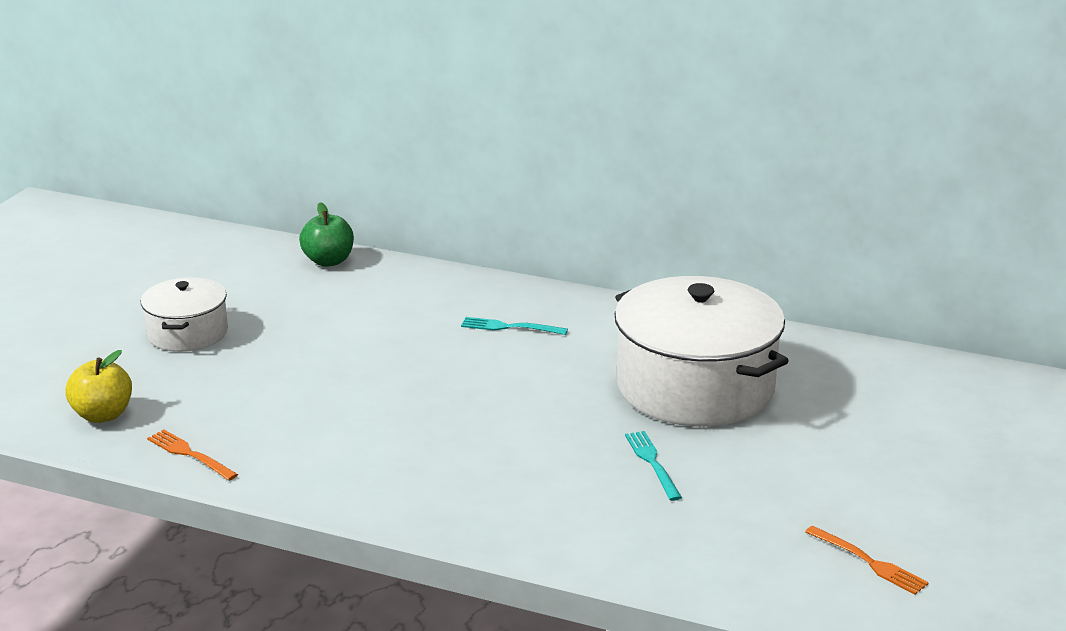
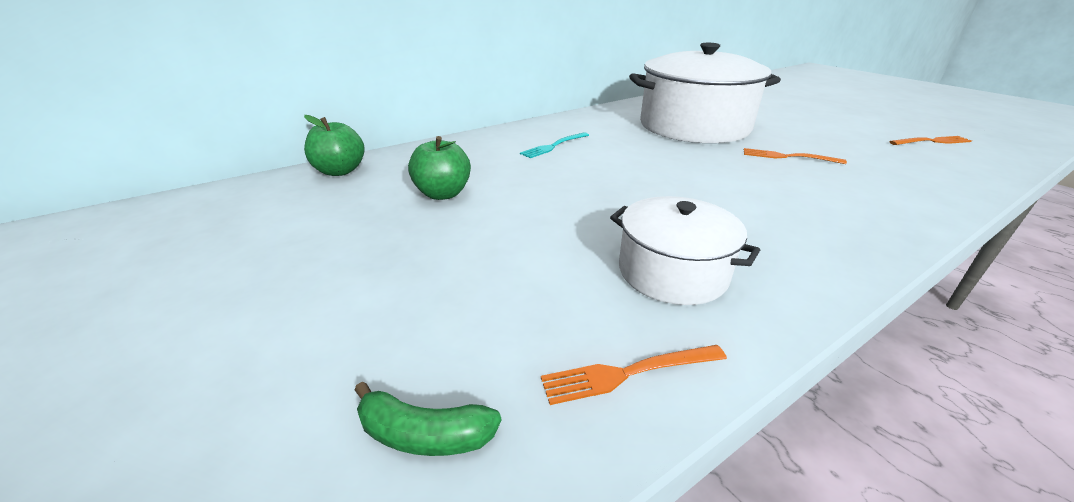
camera: 55 degrees left, 5 degrees up
(103, 415) = (425, 434): yellow apple -> green banana
(187, 333) = (327, 277): white pot -> white pot (672, 272)
(338, 319) = (443, 194): none -> green apple
(652, 462) = (787, 157): turquoise fork -> orange fork

